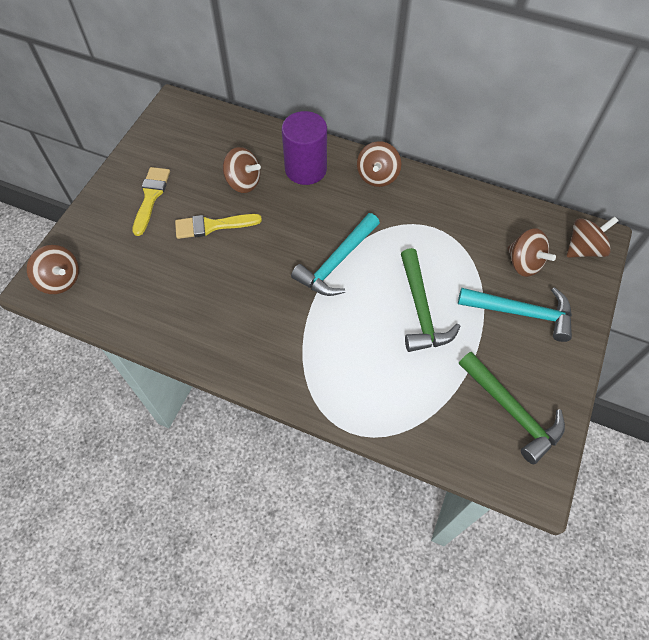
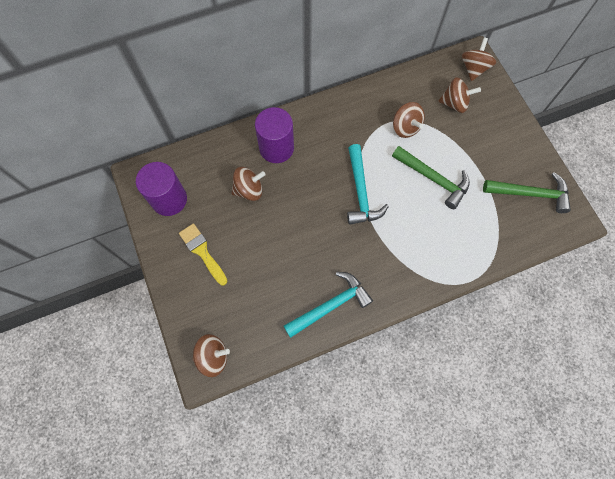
camera: 45 degrees left, 10 degrees up
(175, 139) = (169, 199): none -> purple cylinder
(212, 226) = (264, 235): yellow brush -> none
(377, 176) = (323, 116): brown spinning top -> brown spinning top (405, 127)
(522, 313) = (482, 134): turquoise hammer -> turquoise hammer (331, 305)

